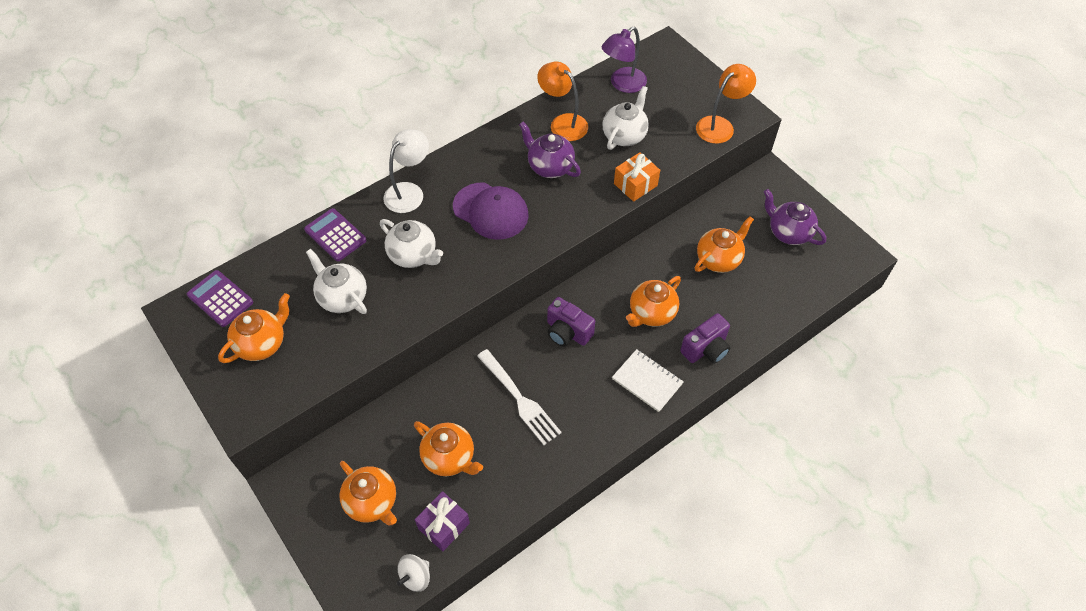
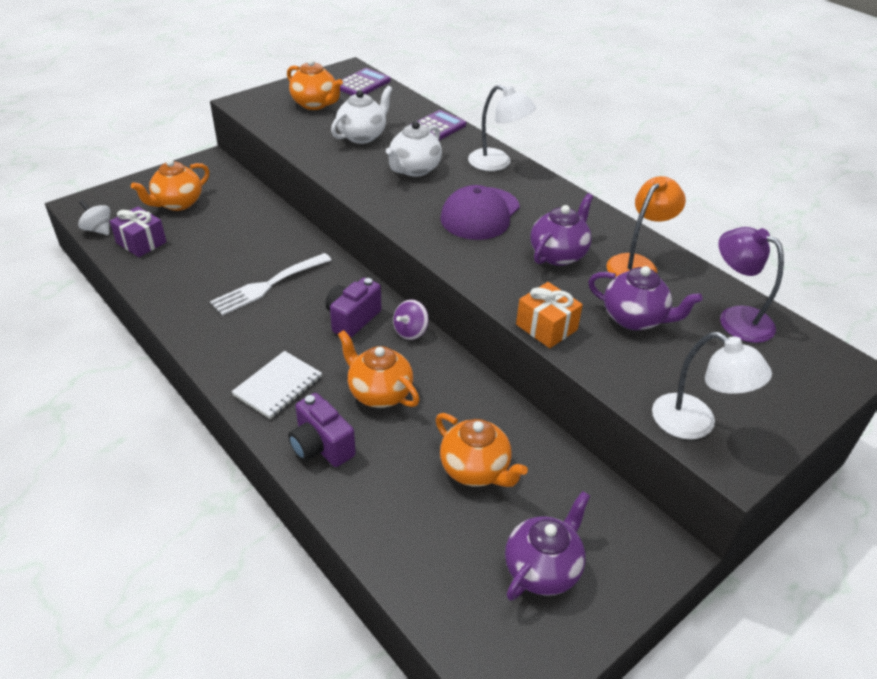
camera: 85 degrees right, 15 degrees down
(450, 457) = (211, 243): orange teapot -> none
(583, 291) = (410, 331): none -> purple spinning top
(624, 135) = (635, 319): white teapot -> purple teapot
(720, 125) = (695, 424): orange lamp -> white lamp

